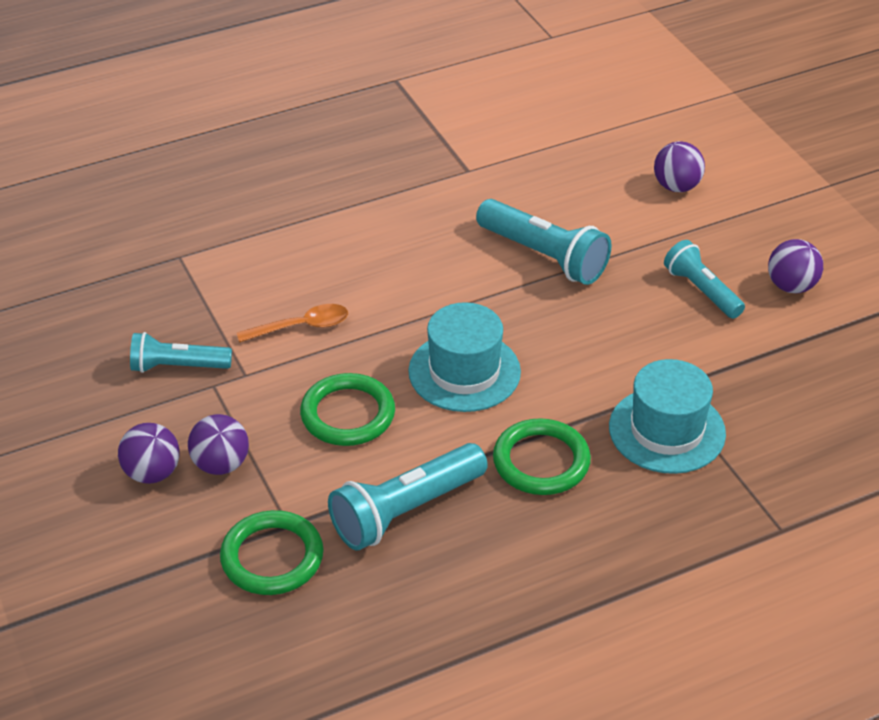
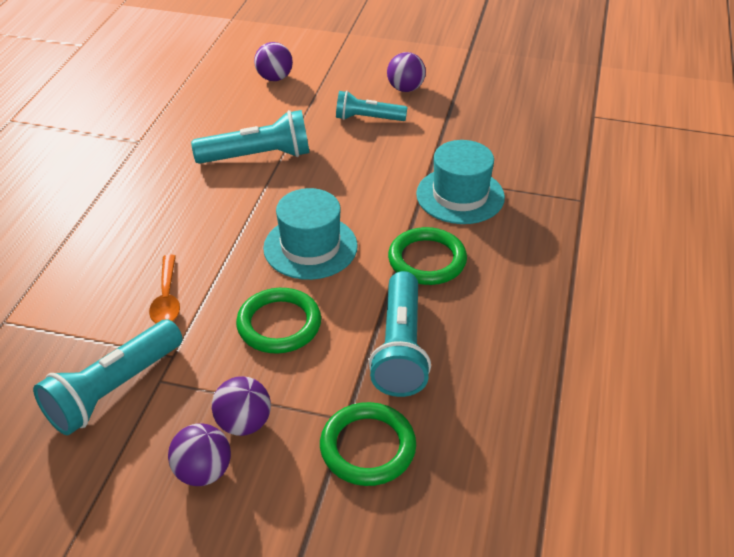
camera: 50 degrees left, 0 degrees up
(178, 366) = (114, 389): turquoise flashlight -> turquoise flashlight, size x1.53
(301, 327) = (167, 298): orange spoon -> orange spoon turned 150 degrees clockwise

